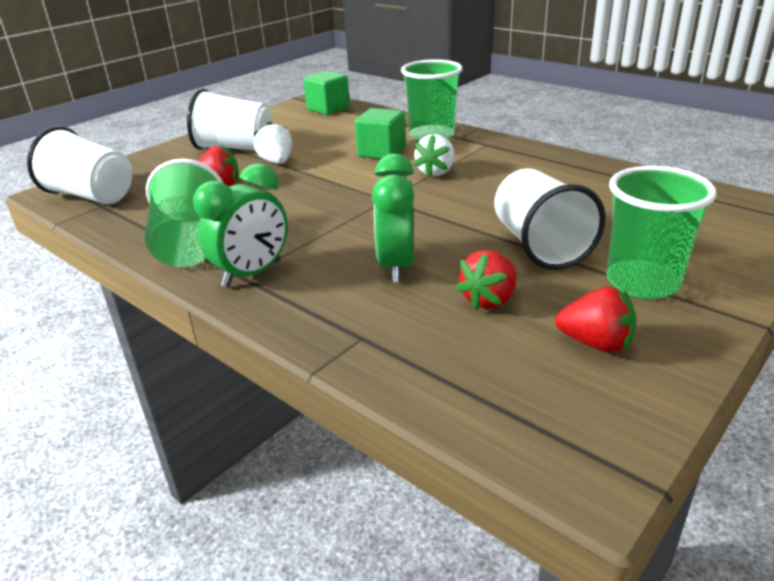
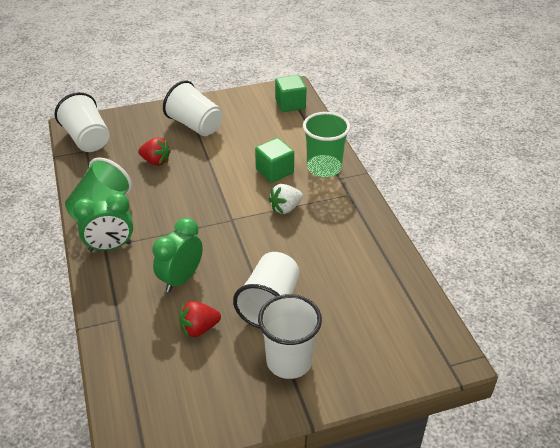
camera: 30 degrees right, 10 degrees up
(277, 162) = (205, 152): white strawberry -> none
(595, 343) = (215, 385): red strawberry -> none
(642, 282) = (289, 361): green cup -> white cup

